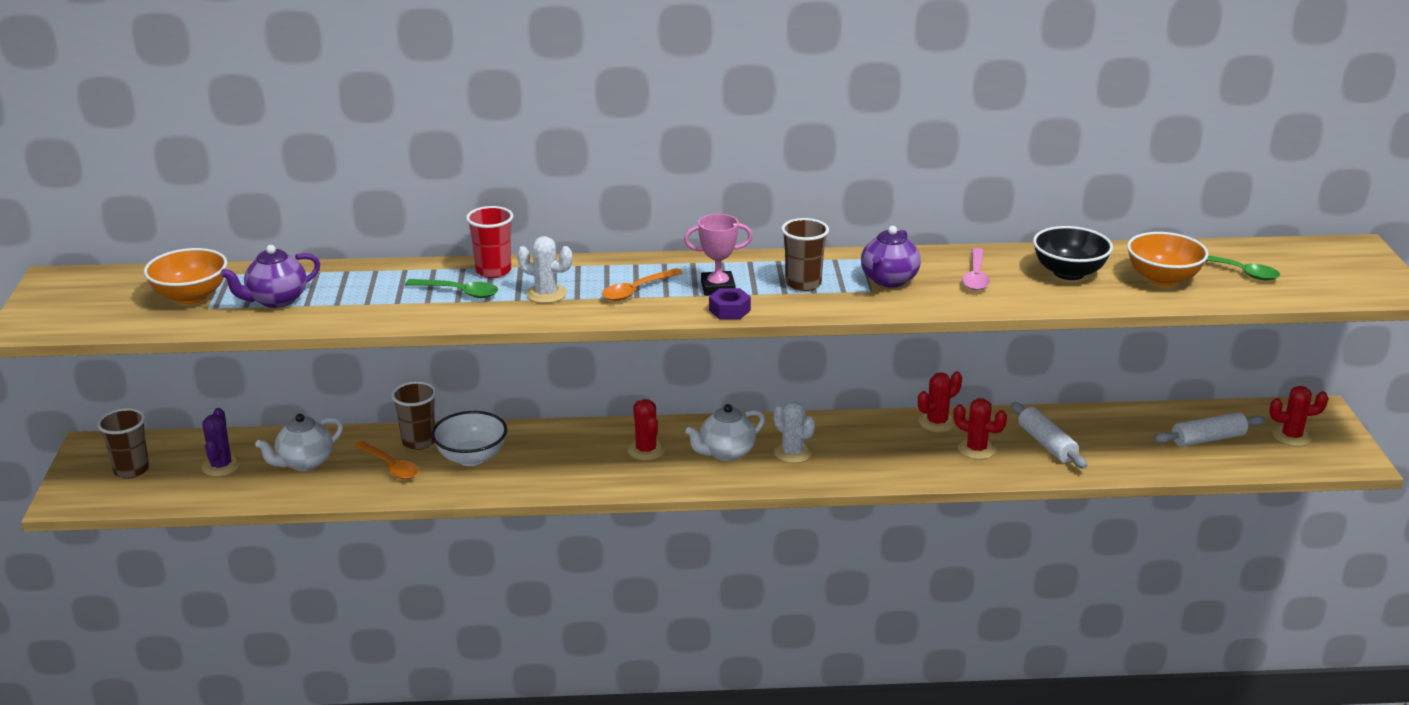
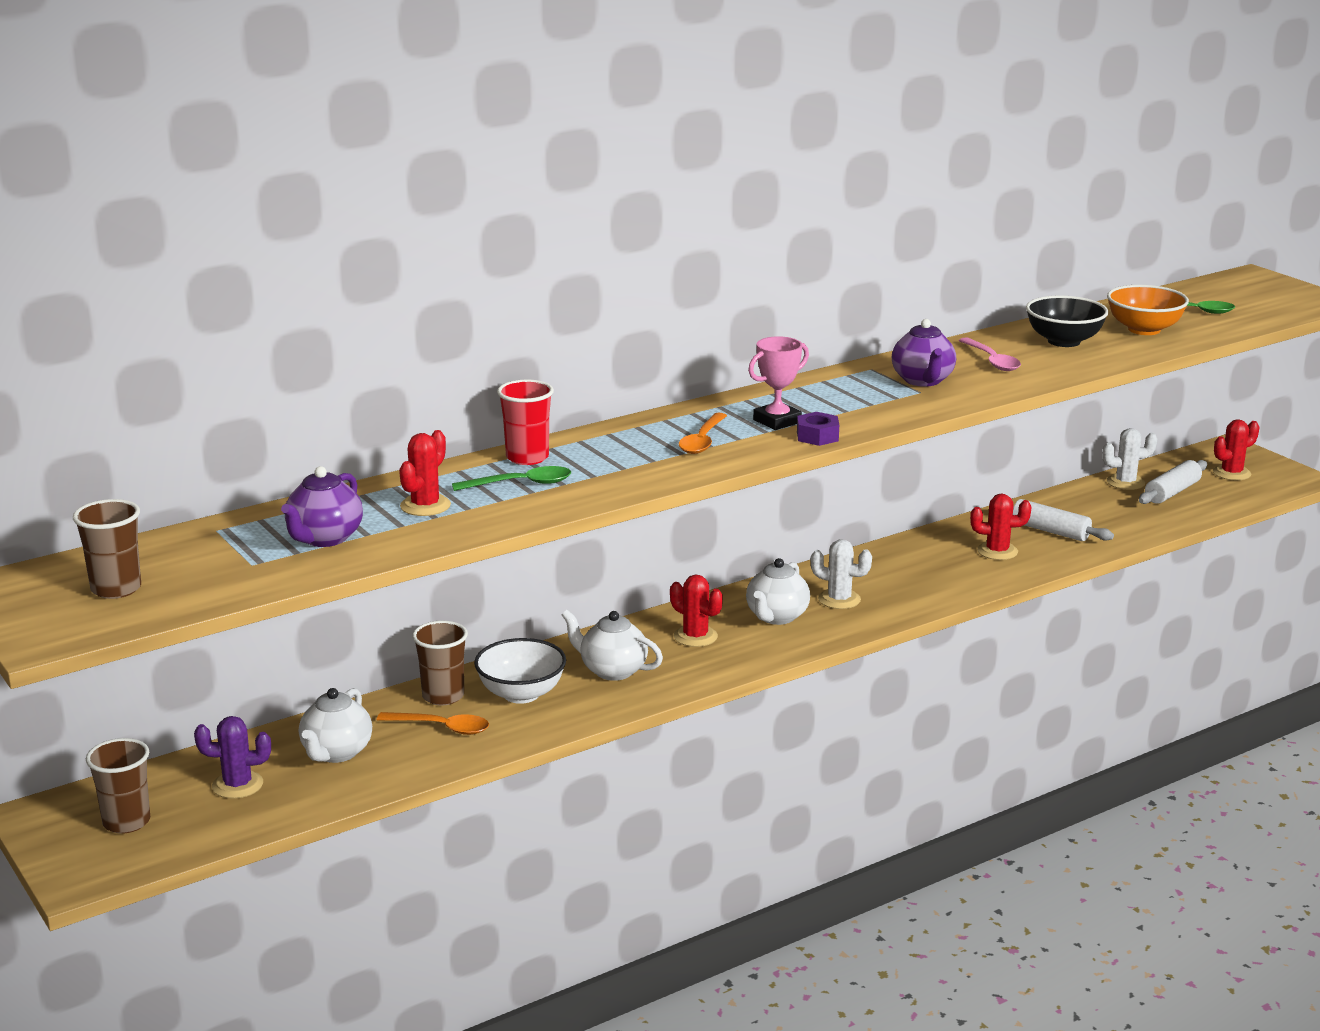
camera: 30 degrees left, 5 degrees down
(191, 296) = (212, 559): orange bowl -> none
(221, 466) = (237, 785): purple cactus -> purple cactus turned 60 degrees counterclockwise
(546, 294) = (616, 464): white cactus -> white cactus (1125, 482)
(554, 459) = (612, 670): none -> white teapot
(803, 284) = (851, 400): brown cup -> brown cup (116, 589)
(937, 422) = (936, 539): red cactus -> red cactus (425, 506)

